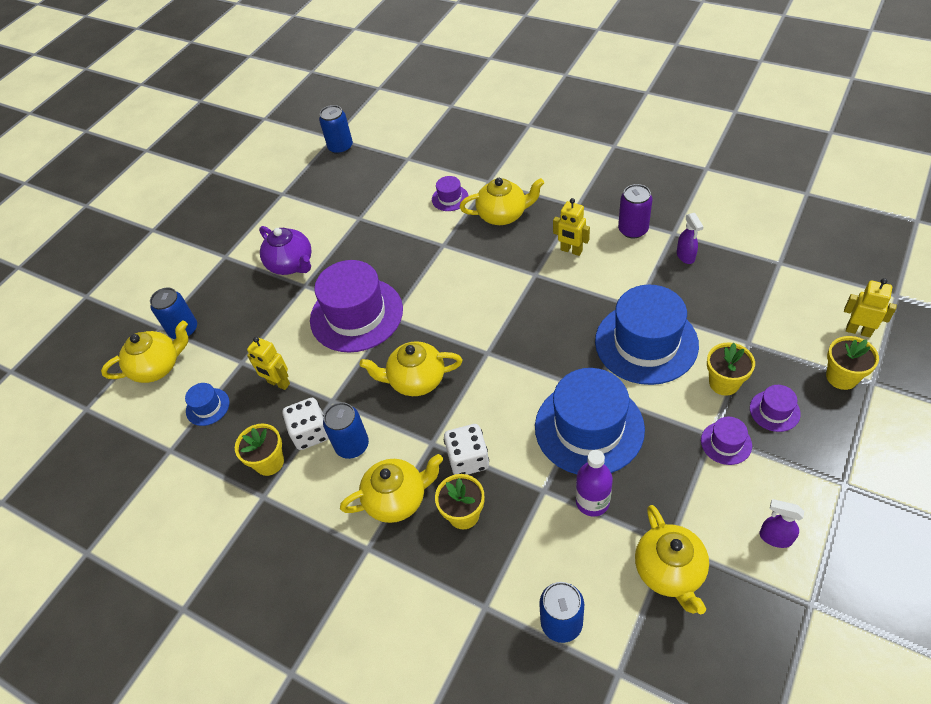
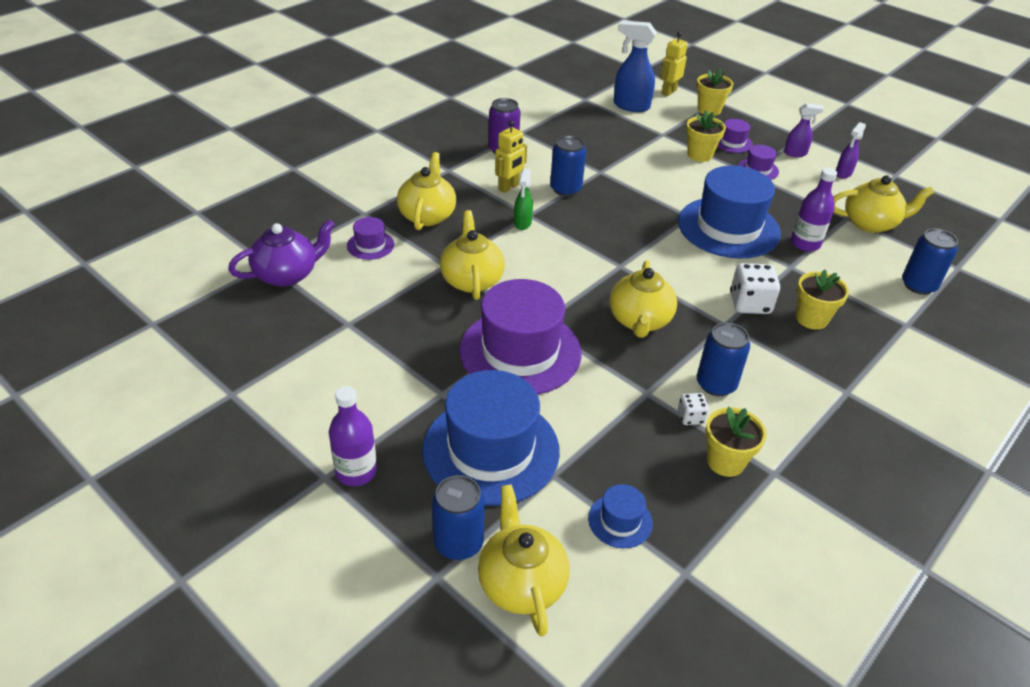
camera: 85 degrees left, 10 degrees down
(230, 268) = (356, 471): none -> purple bottle
(278, 383) = (604, 439): yellow robot -> none
(291, 264) = (393, 401): purple teapot -> purple teapot (287, 274)
(311, 433) = (690, 417): white dice -> white dice, size x0.55
(340, 147) = (182, 319): blue can -> blue can (565, 189)
(397, 499) = (790, 360): yellow teapot -> yellow teapot (472, 280)
(520, 274) = (522, 223): none -> green spray bottle
(646, 343) = (644, 177): blue hat -> blue hat (491, 450)
(685, 256) = (553, 134): purple spray bottle -> purple spray bottle (795, 153)
(794, 303) = (630, 106): none -> blue spray bottle

